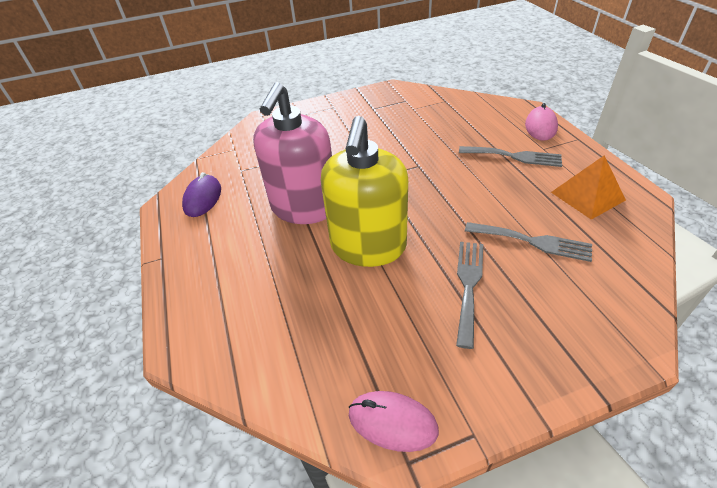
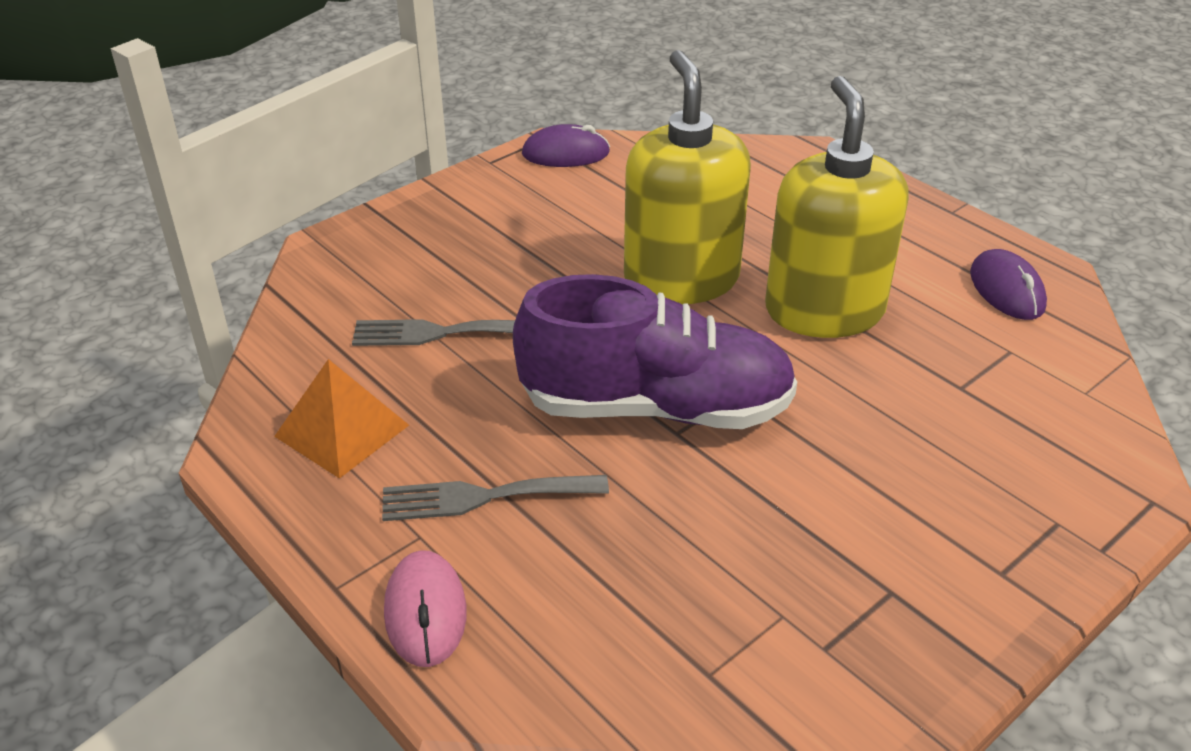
camera: 155 degrees right, 5 degrees down
(304, 207) = (824, 310): pink soap dispenser -> yellow soap dispenser
(392, 422) = (565, 154): pink mouse -> purple mouse
(422, 177) = (656, 407): none -> purple shoe
(468, 285) = (523, 263): grey fork -> none

